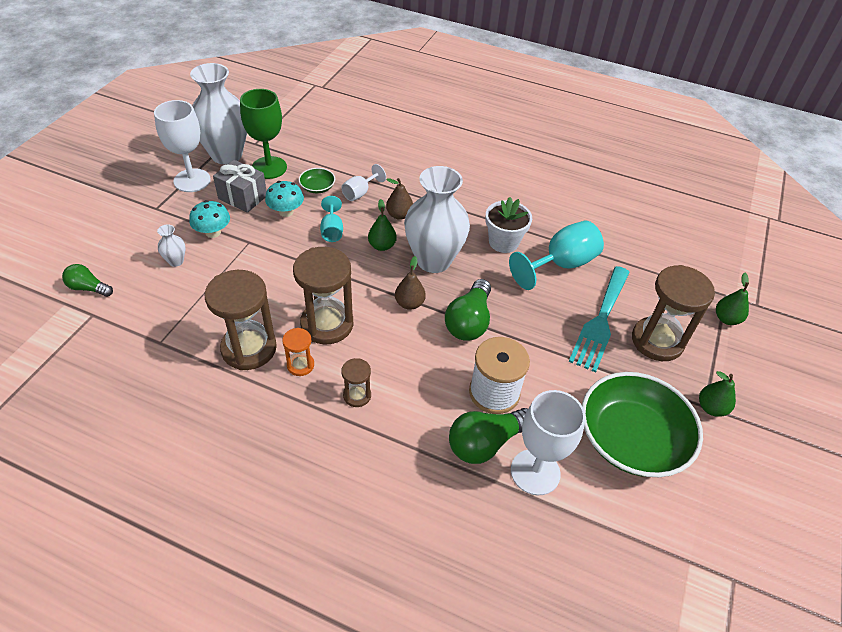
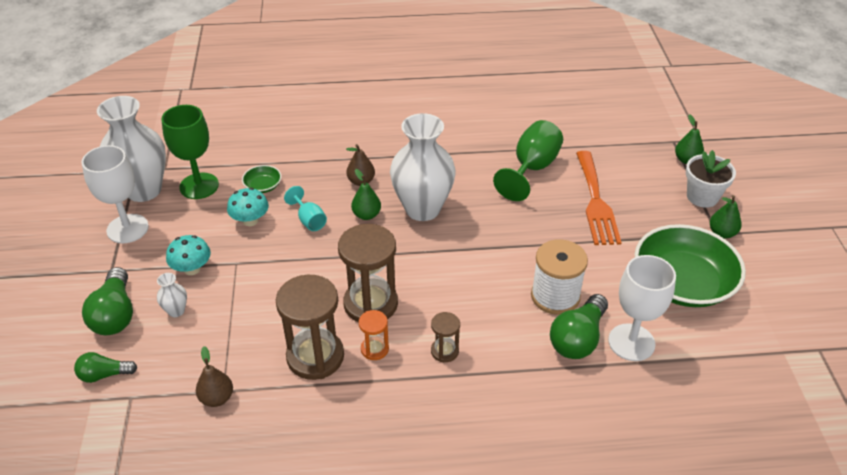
camera: 25 degrees left, 5 degrees down
(242, 197) = (195, 224): grey gift -> none
(360, 193) = (308, 175): white goblet -> none
(409, 303) = (430, 254): brown pear -> brown pear (217, 398)
(469, 321) = (492, 248): green light bulb -> green light bulb (115, 314)
(503, 242) = (471, 169): white flower pot -> white flower pot (702, 197)
(561, 264) = (531, 168): turquoise goblet -> green goblet
(600, 321) = (596, 202): turquoise fork -> orange fork
(657, 341) = (649, 199): brown hourglass -> none

